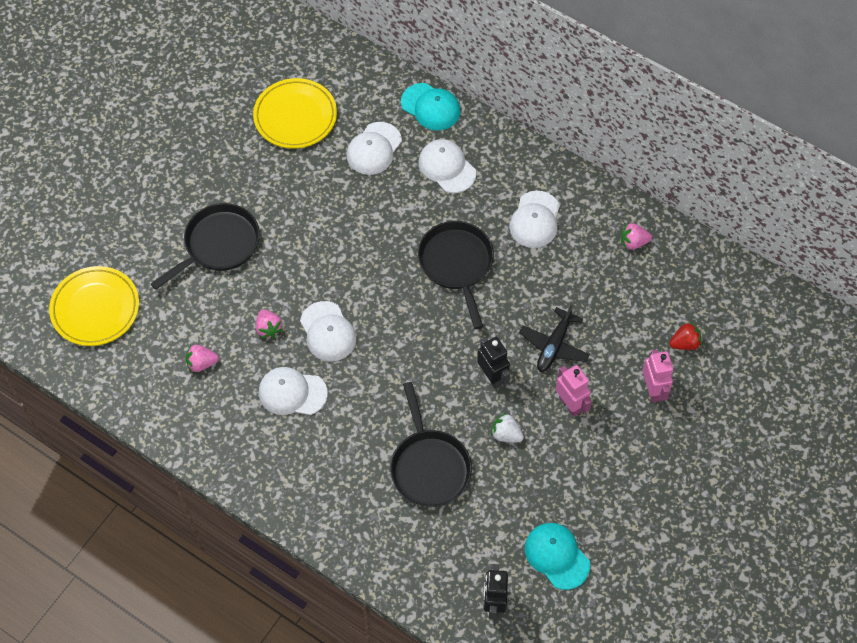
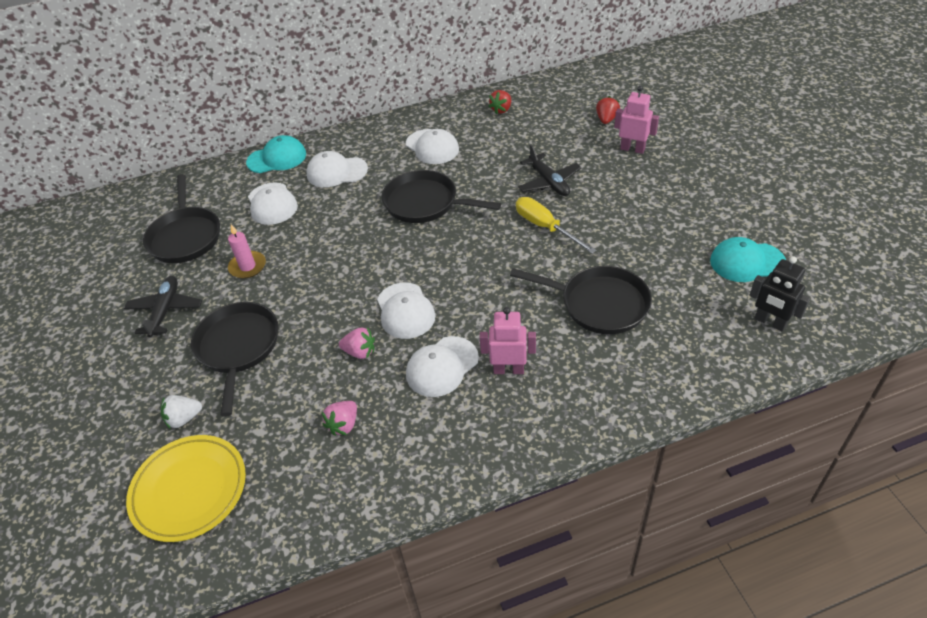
camera: 50 degrees left, 15 degrees down
(217, 168) = (165, 310): none -> black plane
(295, 116) = (185, 236): yellow plate -> black pan
(296, 187) = (247, 266): none -> pink candle
(328, 332) = (405, 311): white cap -> white cap turned 60 degrees clockwise
(492, 376) = (545, 227): black robot -> yellow screwdriver
(506, 434) = (606, 242): white strawberry -> white strawberry (184, 418)
(570, 404) = (609, 195): pink robot -> pink robot (508, 369)
(633, 242) = (501, 110): pink strawberry -> red strawberry

